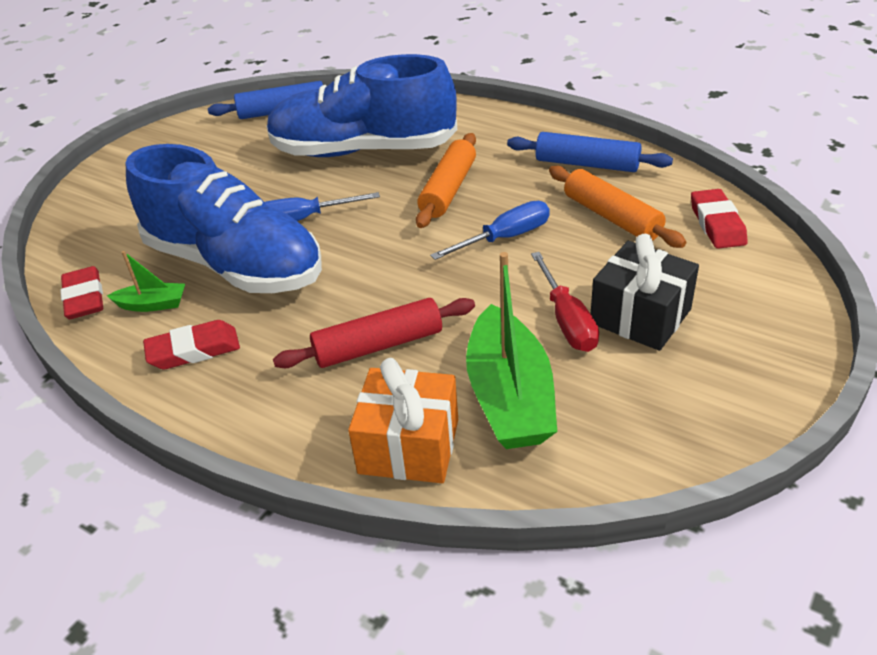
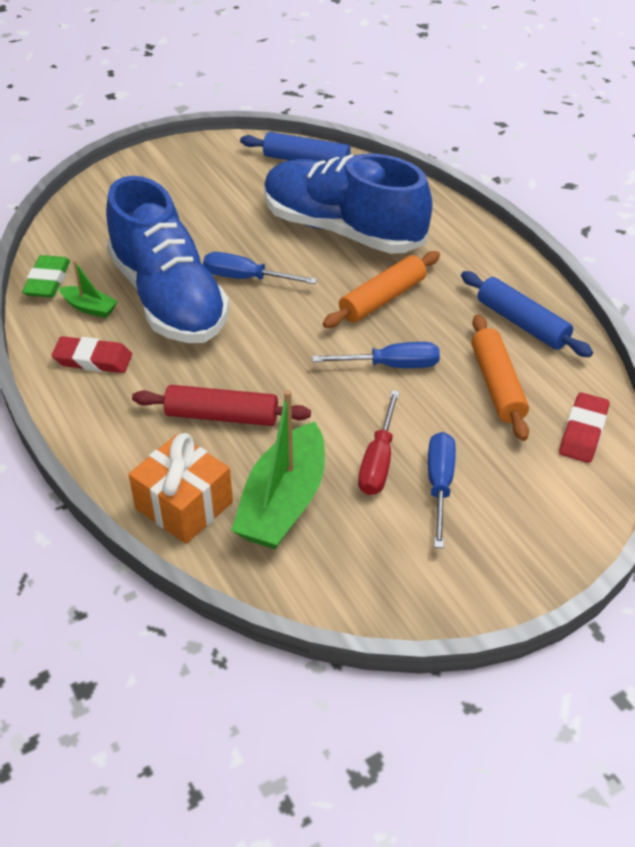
camera: 25 degrees right, 5 degrees up
(84, 298) = (47, 281): red eraser -> green eraser
(640, 316) = (439, 485): black gift -> blue screwdriver

